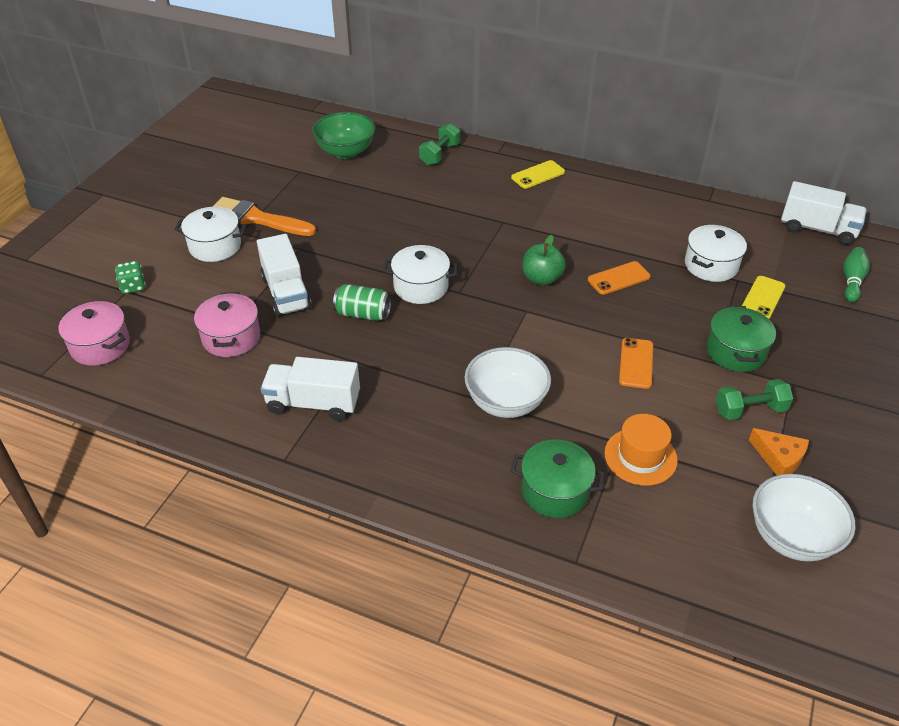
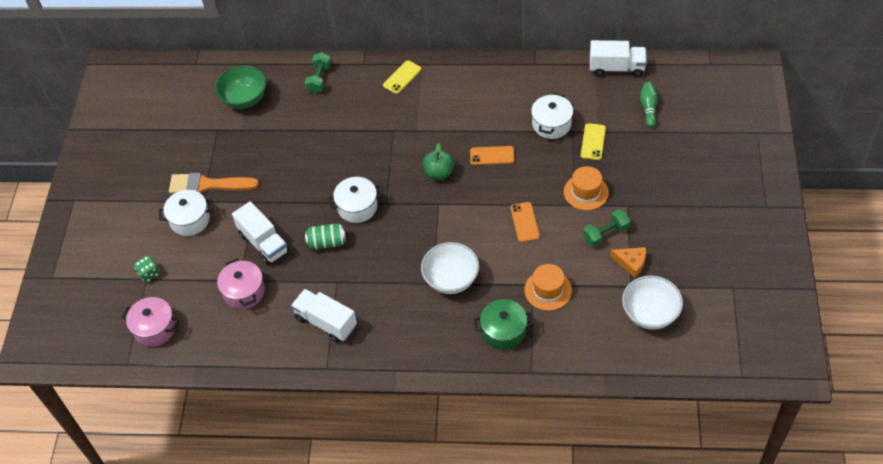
camera: 15 degrees left, 10 degrees up
(313, 403) = (326, 322): white truck -> white truck turned 45 degrees clockwise
(618, 278) = (492, 156): orange phone -> orange phone turned 45 degrees clockwise
(735, 352) = (586, 192): green pot -> orange hat

